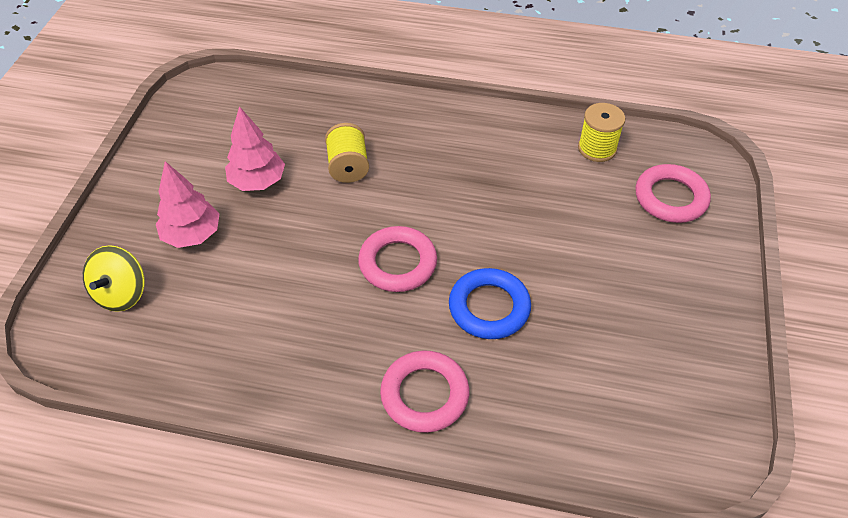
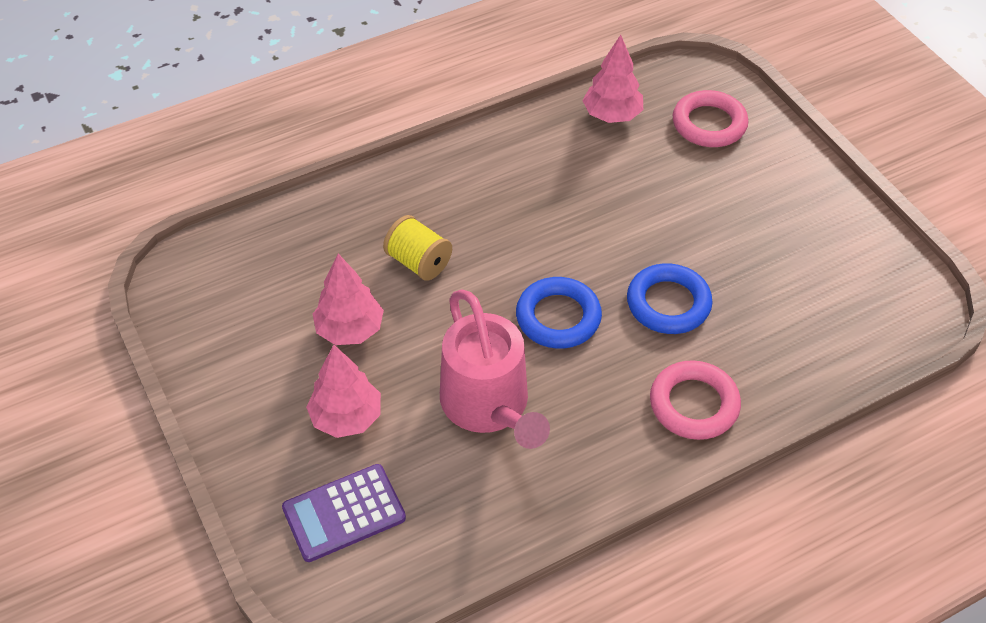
camera: 40 degrees left, 0 degrees up
(121, 293) = (344, 513): yellow spinning top -> purple calculator
(284, 290) = (489, 406): none -> pink watering can
(398, 263) = (558, 317): pink ring -> blue ring
(597, 148) = (612, 115): yellow spool -> pink tree

